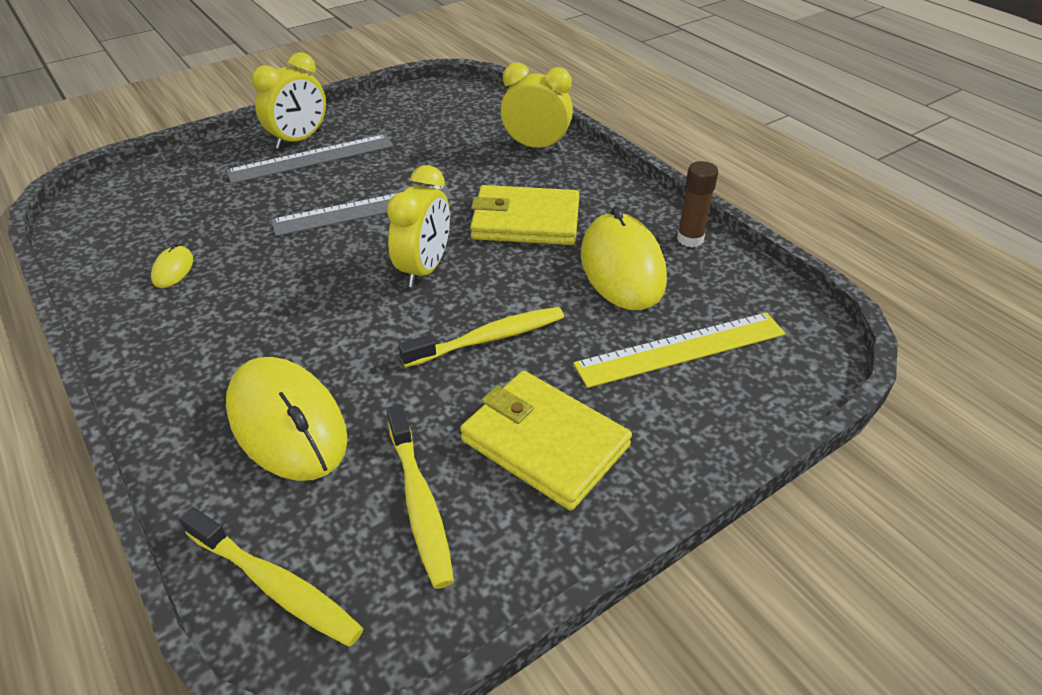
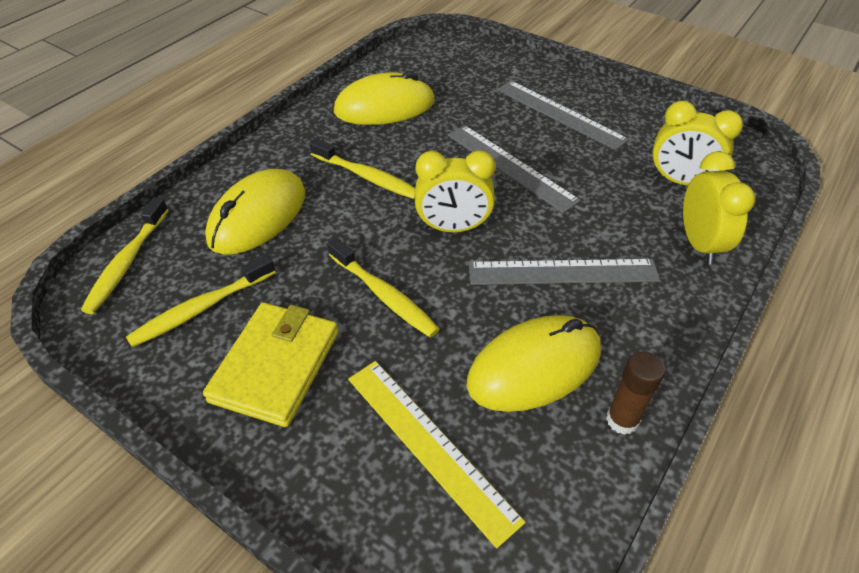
camera: 70 degrees right, 5 degrees up
(173, 269) = (384, 107): yellow mouse -> yellow mouse, size x2.32
(293, 312) = (367, 177): none -> yellow toothbrush
(299, 140) = (580, 98): yellow clock -> yellow clock (680, 181)
(525, 221) = (563, 272): yellow wallet -> grey ruler

